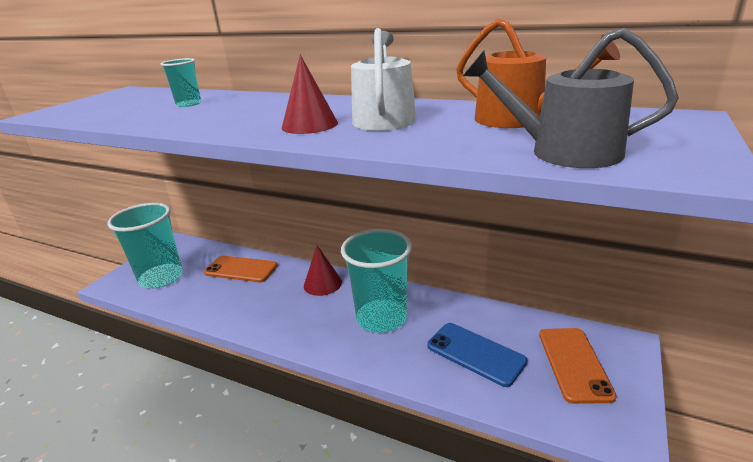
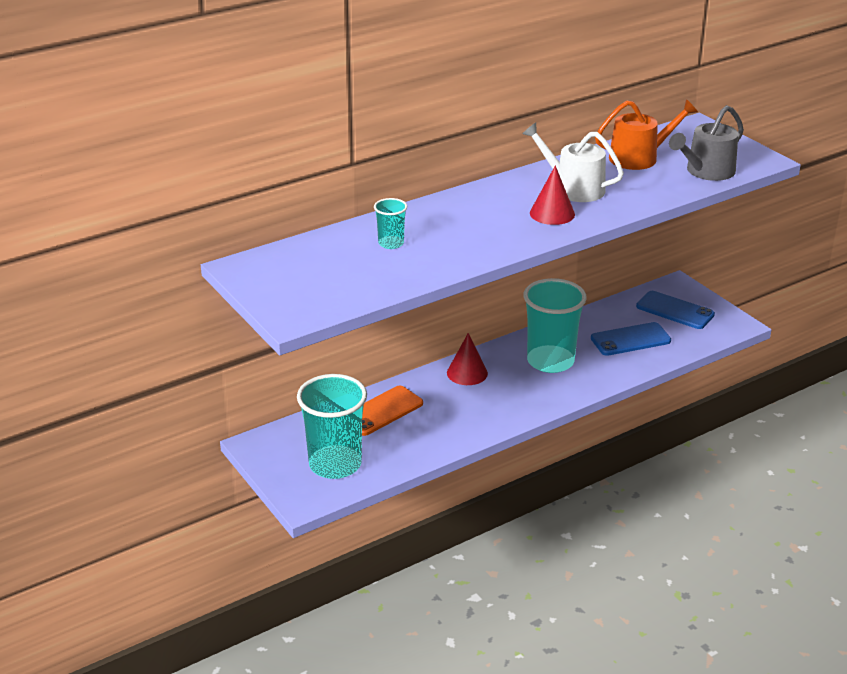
camera: 60 degrees left, 5 degrees up
(574, 364) = (675, 310): orange phone -> blue phone

